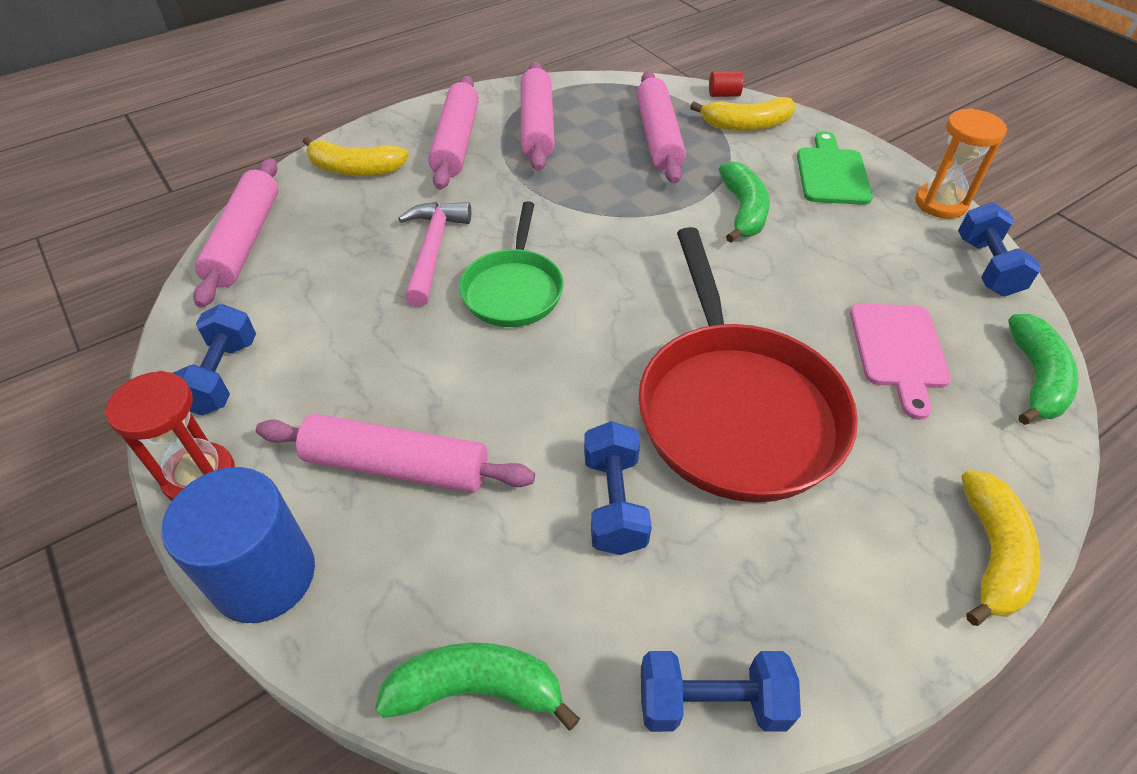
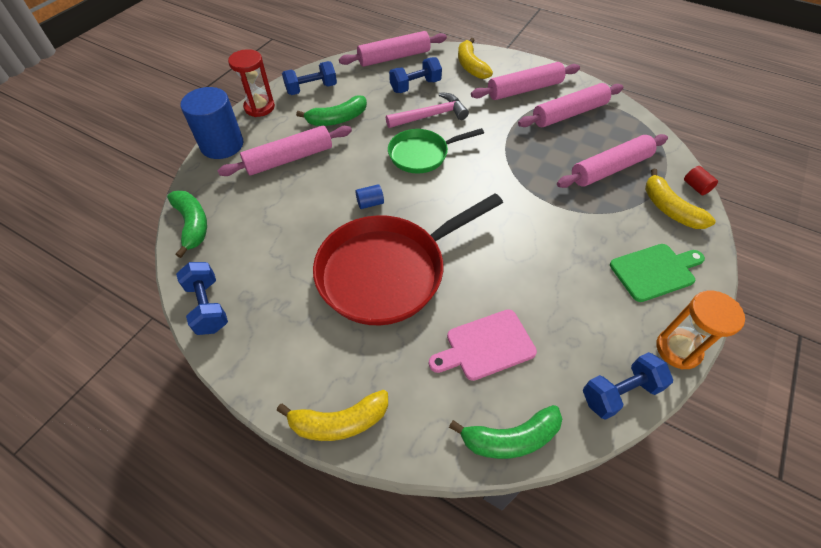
camera: 65 degrees right, 5 degrees up
(396, 466) = (289, 159): pink rolling pin -> pink rolling pin turned 75 degrees clockwise
(582, 385) = (370, 203): none -> blue cylinder
(614, 502) = (302, 239): blue dumbbell -> blue dumbbell (415, 86)
(743, 211) = (567, 232): green banana -> green banana (338, 119)

